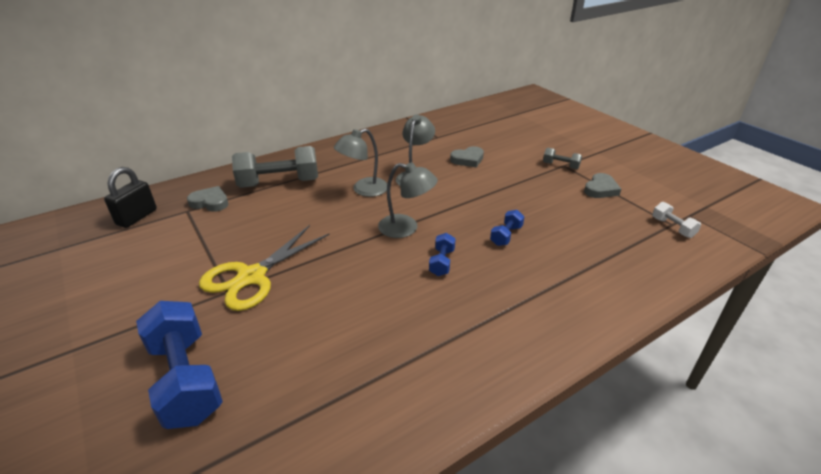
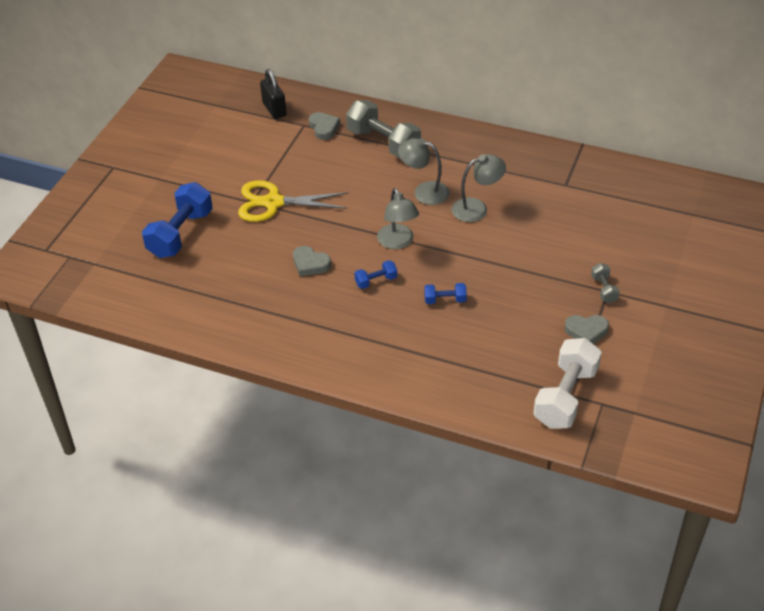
camera: 55 degrees right, 10 degrees up
(137, 217) = (274, 109): black padlock -> black padlock turned 75 degrees clockwise
(468, 159) = (544, 225): grey heart -> grey heart (310, 264)
(672, 227) = (565, 396): white dumbbell -> white dumbbell, size x2.10

